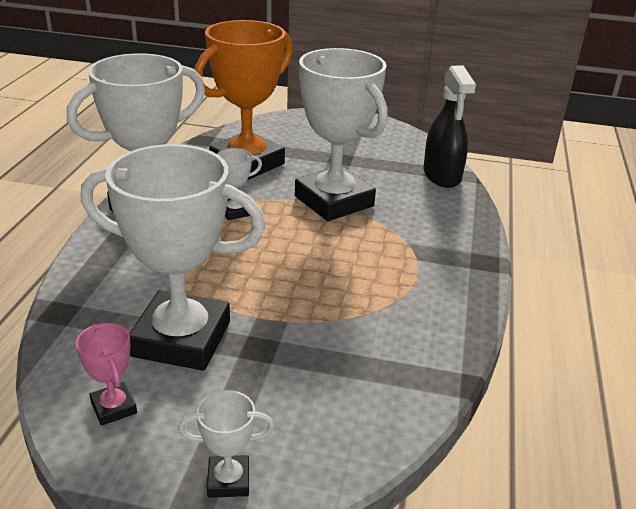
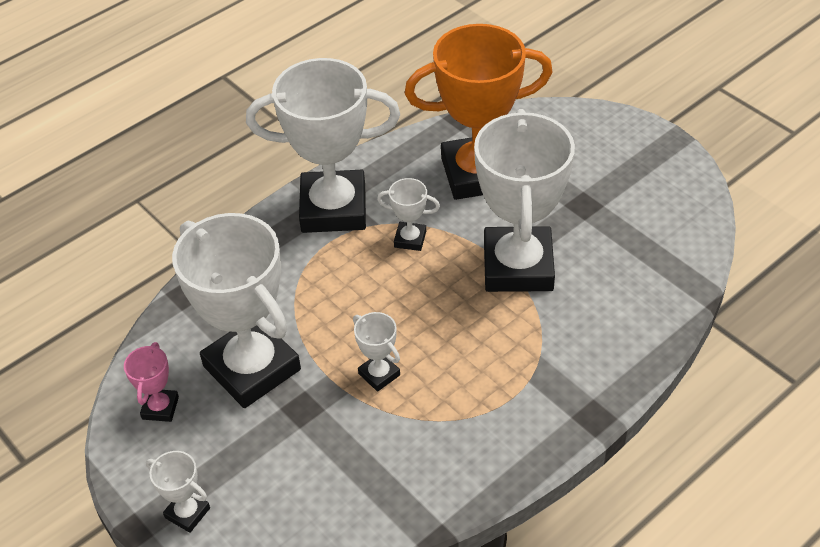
camera: 40 degrees right, 15 degrees up
(301, 299) = (379, 374): none -> white trophy
(442, 175) = (674, 279): black spray bottle -> none

